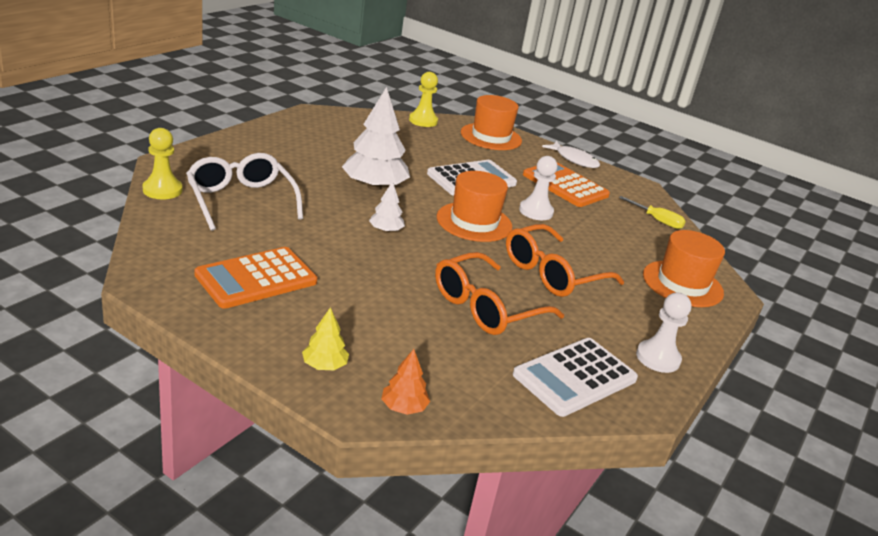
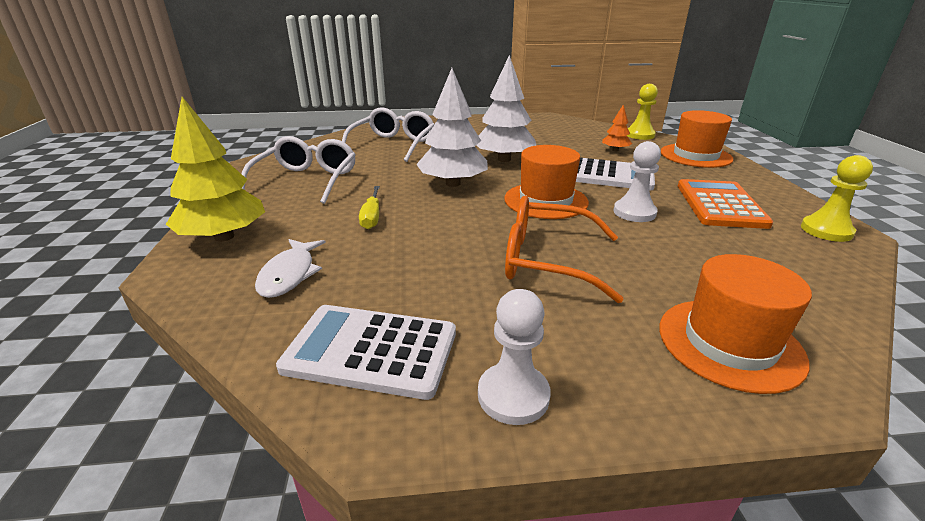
camera: 55 degrees right, 0 degrees up
(162, 190) = (362, 131): yellow pawn -> yellow pawn (826, 230)
(256, 278) = (307, 180): orange calculator -> white glasses
(324, 366) = (224, 237): yellow tree -> yellow tree, size x2.06
(386, 230) = (453, 183): white tree -> white tree, size x2.06
(404, 407) = (198, 286): orange tree -> orange tree (615, 150)
(486, 307) = (418, 256): orange glasses -> none
(574, 159) = (778, 190): white fish -> white fish (289, 274)
(657, 220) = (814, 269): yellow screwdriver -> yellow screwdriver (372, 217)

